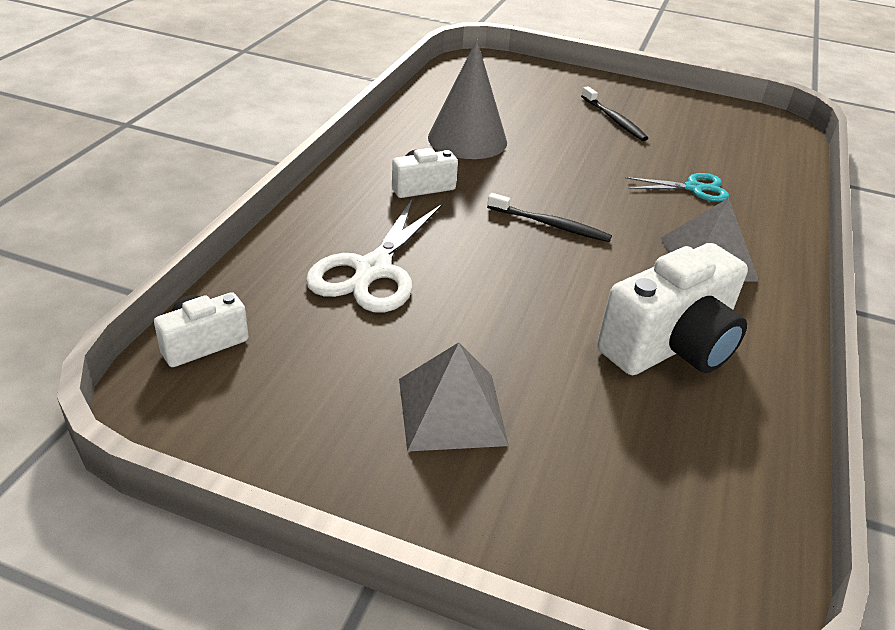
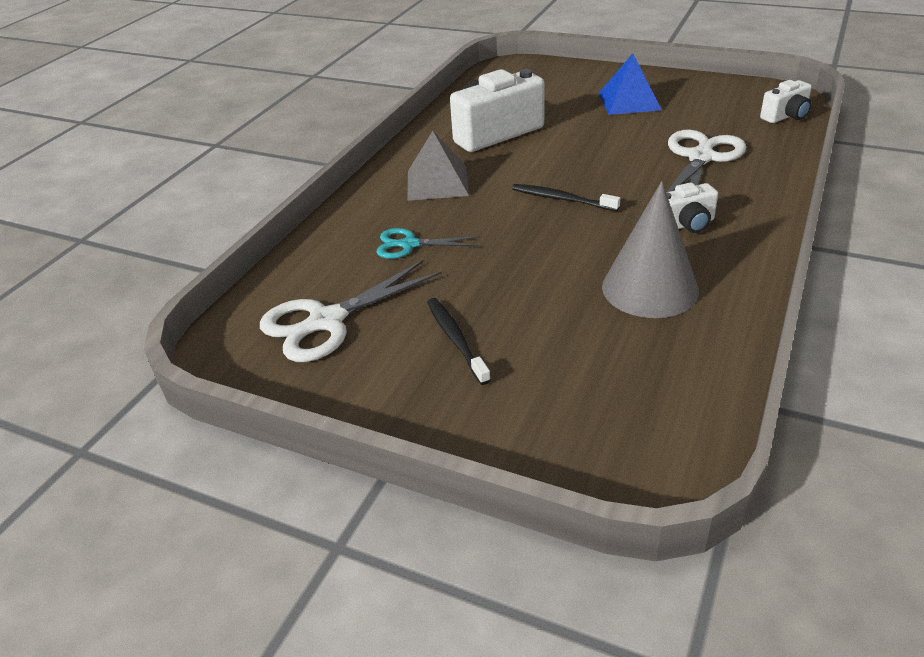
camera: 170 degrees left, 0 degrees up
(451, 411) = (629, 101): grey pyramid -> blue pyramid
(720, 136) = (327, 321): none -> white scissors

